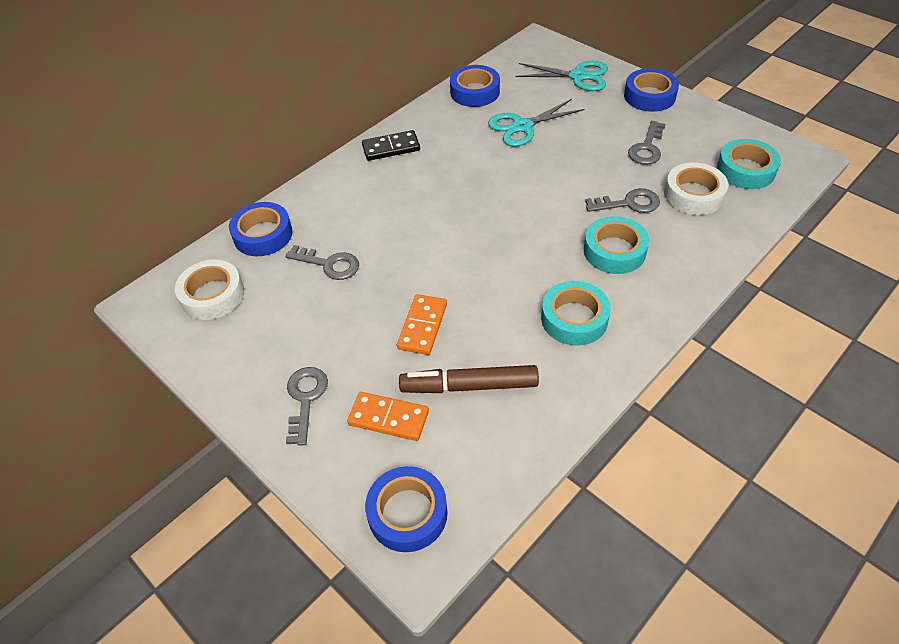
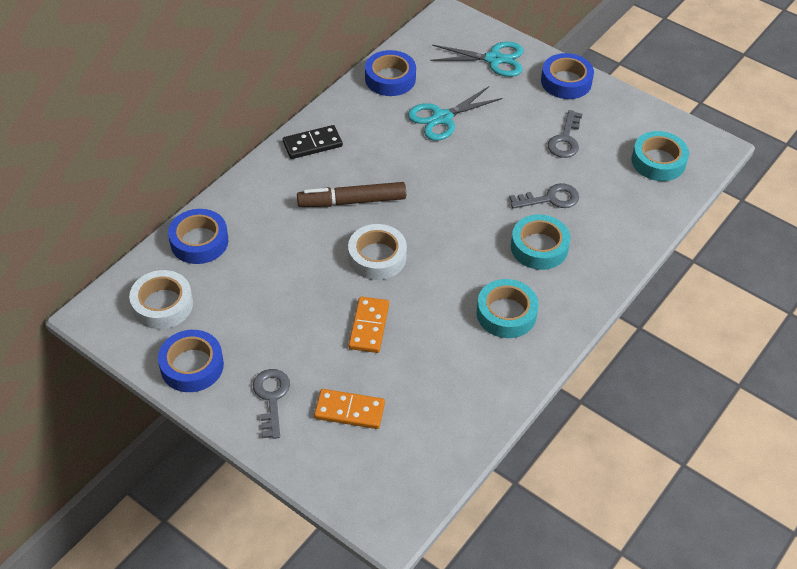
camera: 10 degrees left, 0 degrees up
(329, 264) = (271, 269): grey key -> none
(407, 513) = (377, 489): blue tape -> blue tape (192, 366)
(469, 386) = (418, 379): brown marker -> brown marker (352, 201)
(693, 195) = (610, 188): white tape -> white tape (377, 257)

